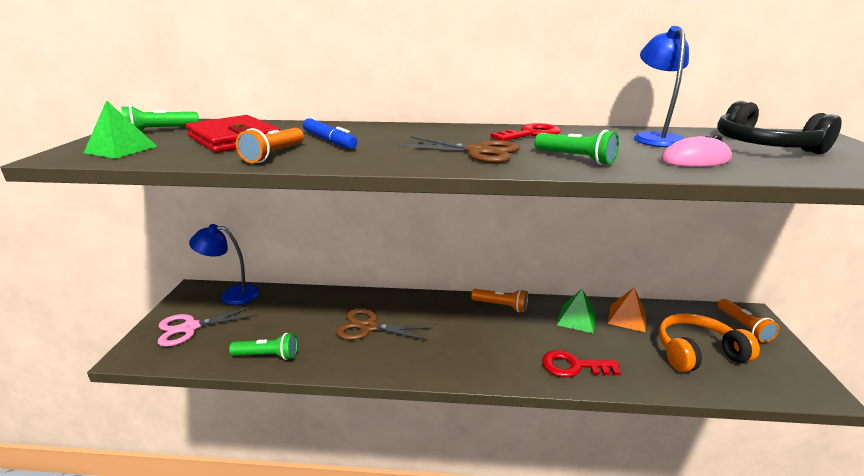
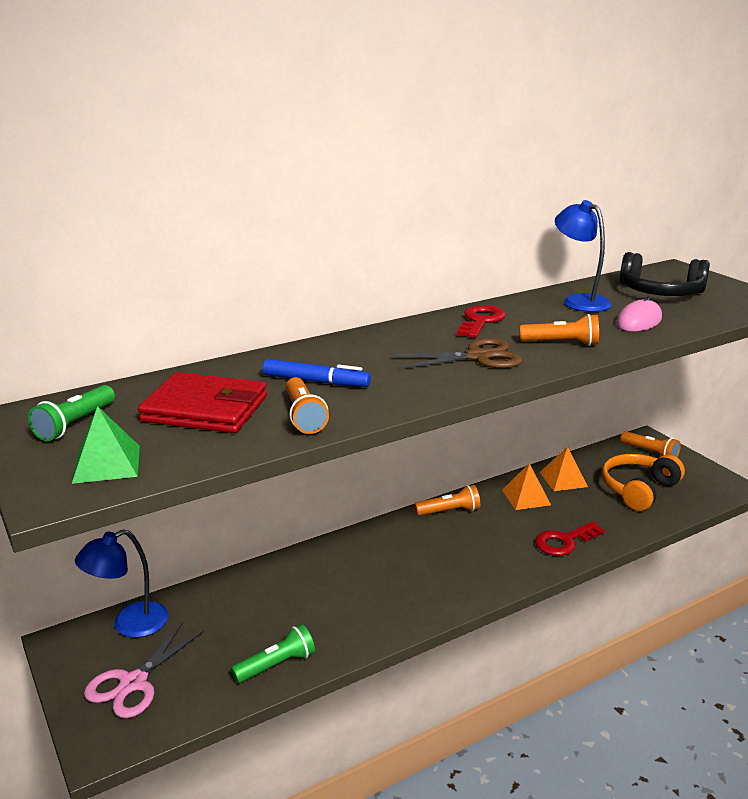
camera: 35 degrees left, 0 degrees up
(369, 327) = (346, 587): brown scissors -> none
(575, 158) = (561, 343): green flashlight -> orange flashlight
(576, 319) = (526, 497): green pyramid -> orange pyramid

